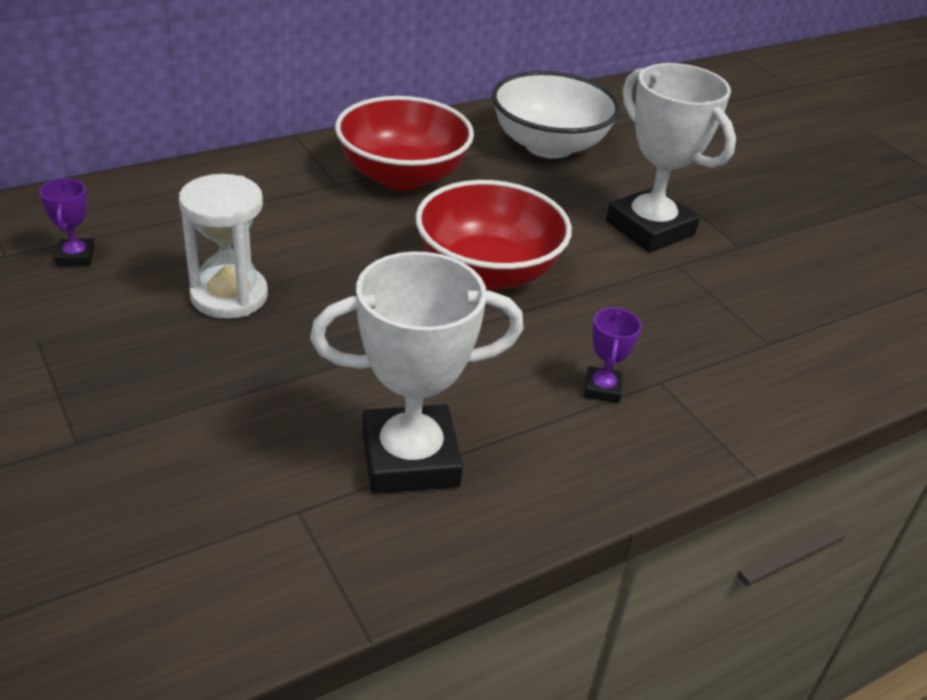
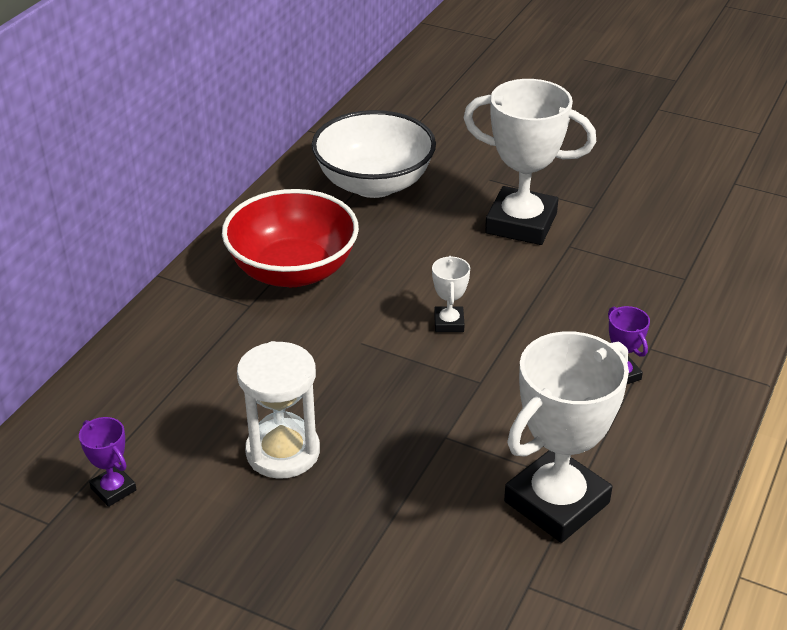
camera: 30 degrees left, 0 degrees up
(487, 271) = (449, 323): red bowl -> white trophy

